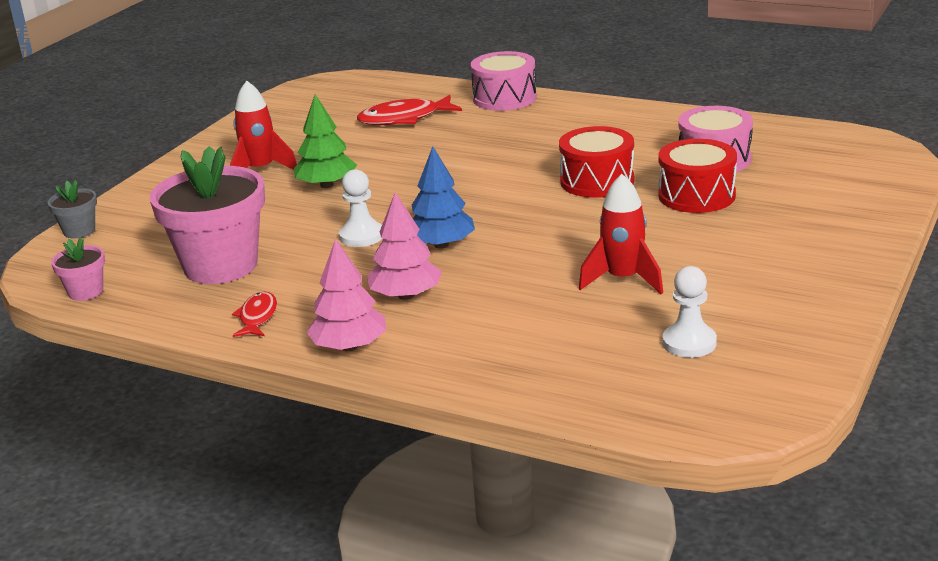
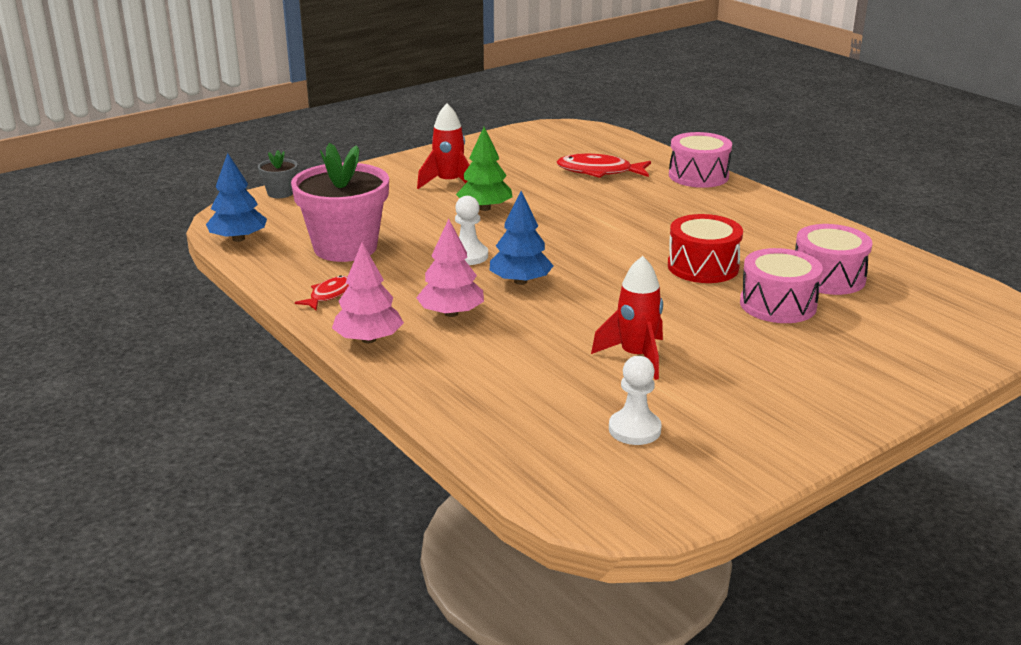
camera: 25 degrees right, 0 degrees up
(85, 292) = (238, 239): pink flower pot -> blue tree
(696, 195) = (778, 304): red drum -> pink drum

